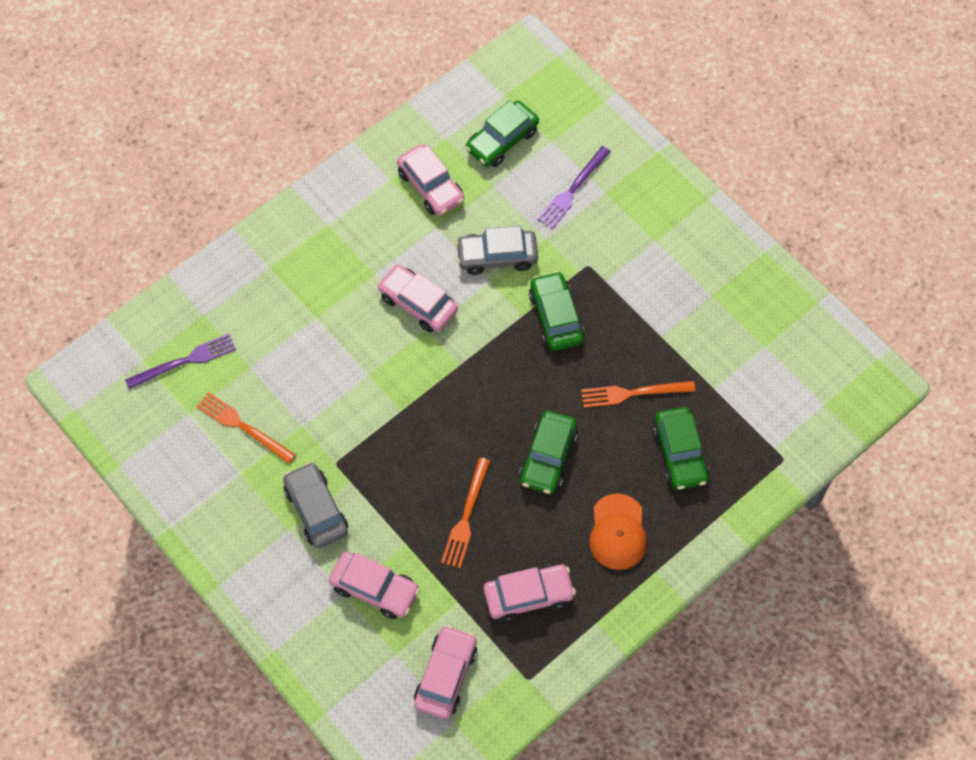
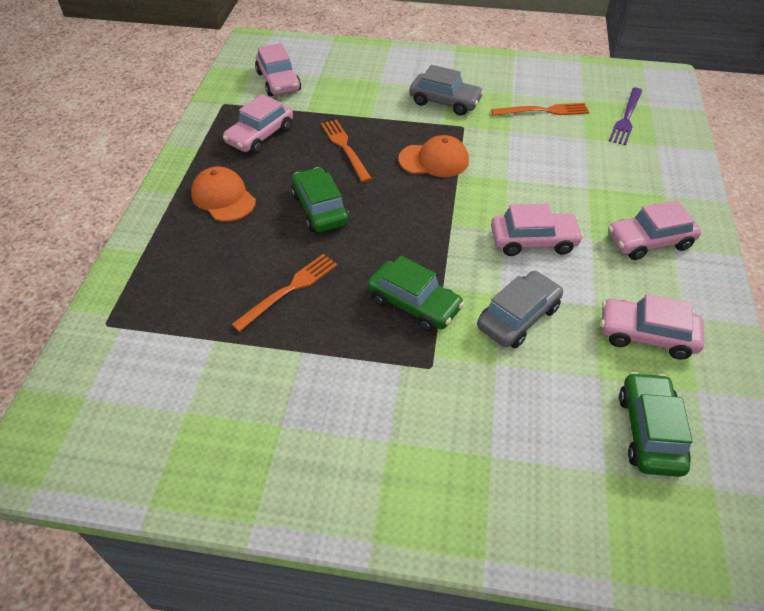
camera: 140 degrees right, 15 degrees down
(375, 588) = (364, 91): pink car -> pink car (649, 241)
(405, 441) = (434, 160): none -> orange cap
(573, 189) = (524, 433): purple fork -> none
(680, 453) = (210, 272): green car -> none

